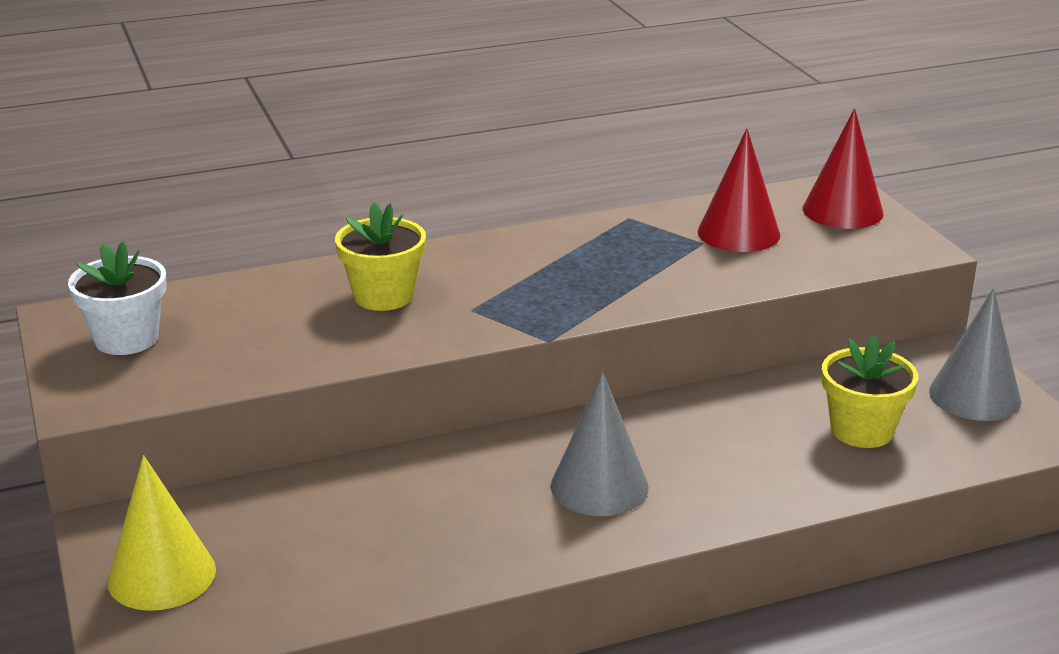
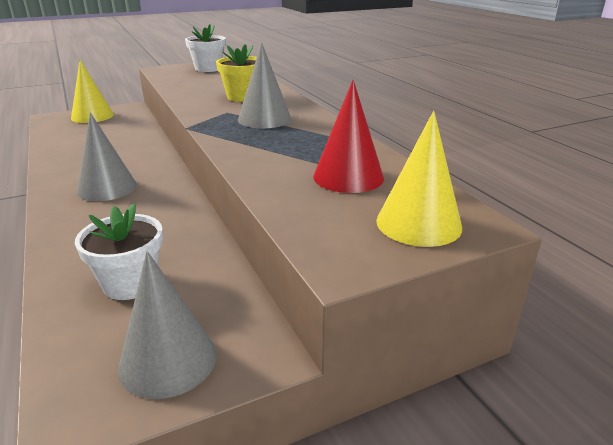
camera: 85 degrees right, 0 degrees up
(519, 277) = (264, 119): none -> grey cone
(842, 211) = (418, 223): red cone -> yellow cone
(862, 430) = (130, 283): yellow flower pot -> white flower pot

